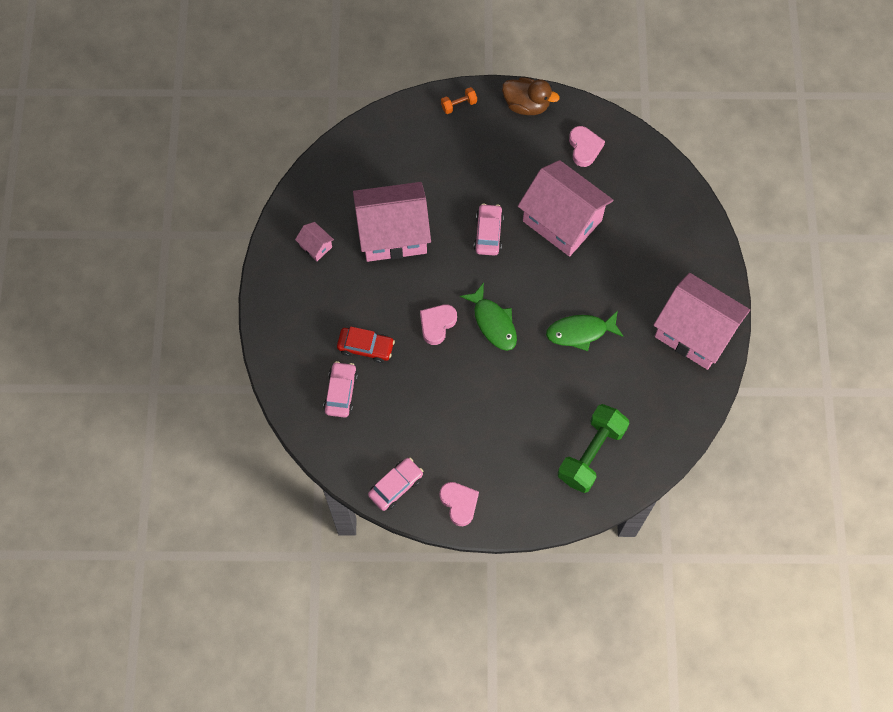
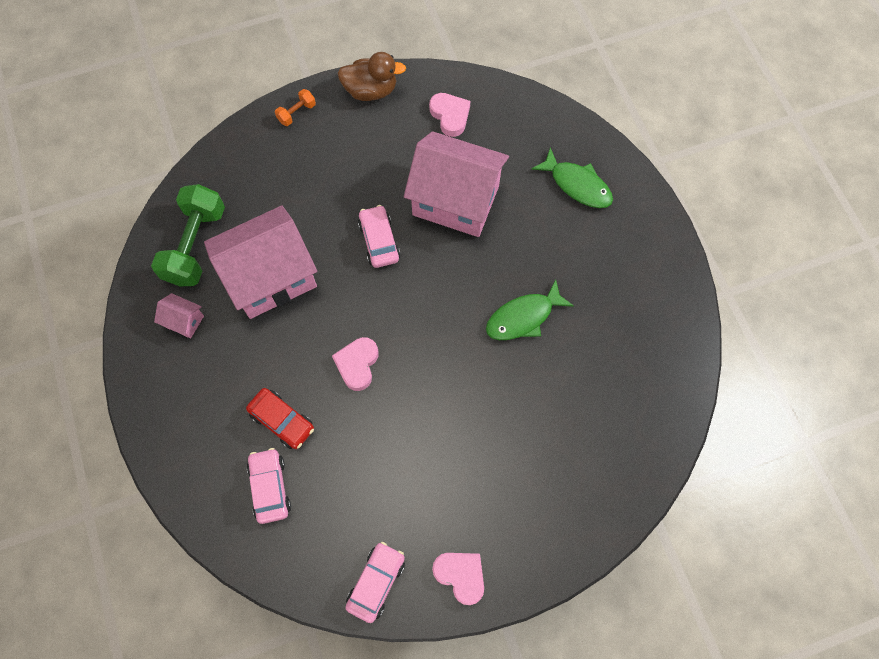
camera: 20 degrees left, 0 degrees up
(366, 347) = (282, 421): red car -> red car turned 45 degrees clockwise
(493, 322) = (421, 340): green fish -> green fish (577, 185)
(591, 453) = (591, 455): green dumbbell -> green dumbbell (196, 245)
(694, 332) = (647, 274): pink house -> none

